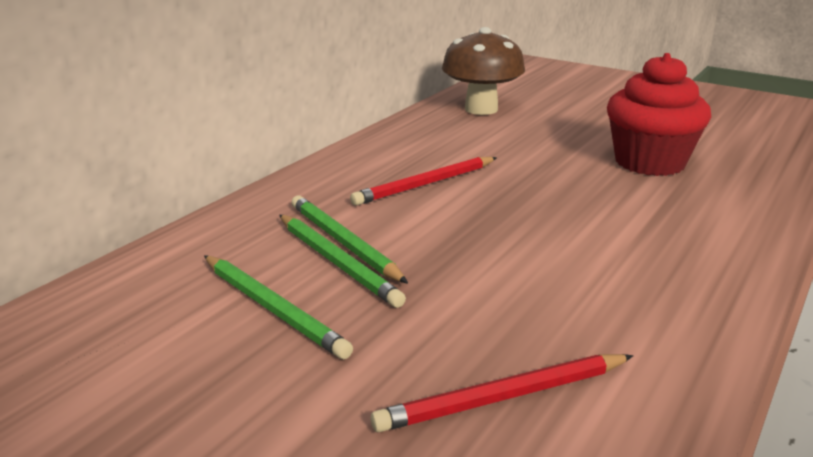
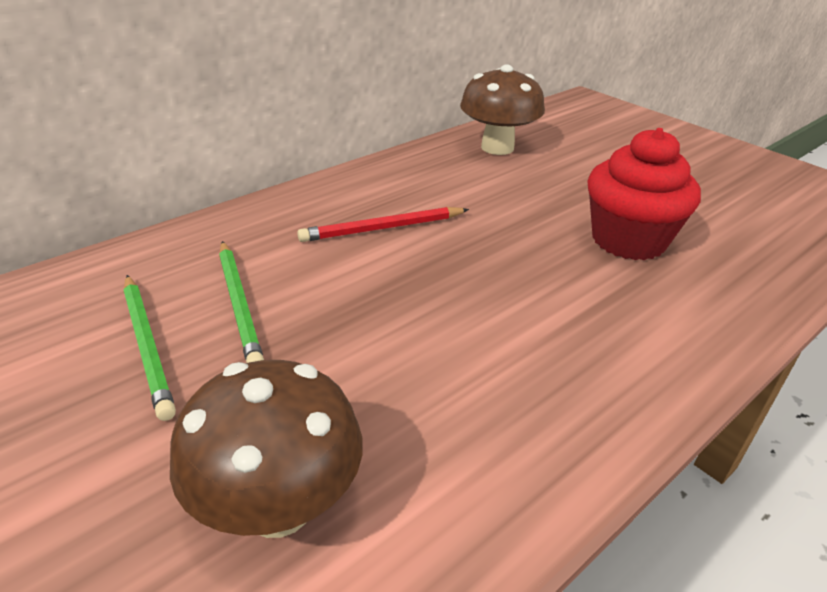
camera: 15 degrees right, 10 degrees up
(344, 242) = (261, 282): green pencil -> none
(504, 397) = (278, 506): red pencil -> brown mushroom

